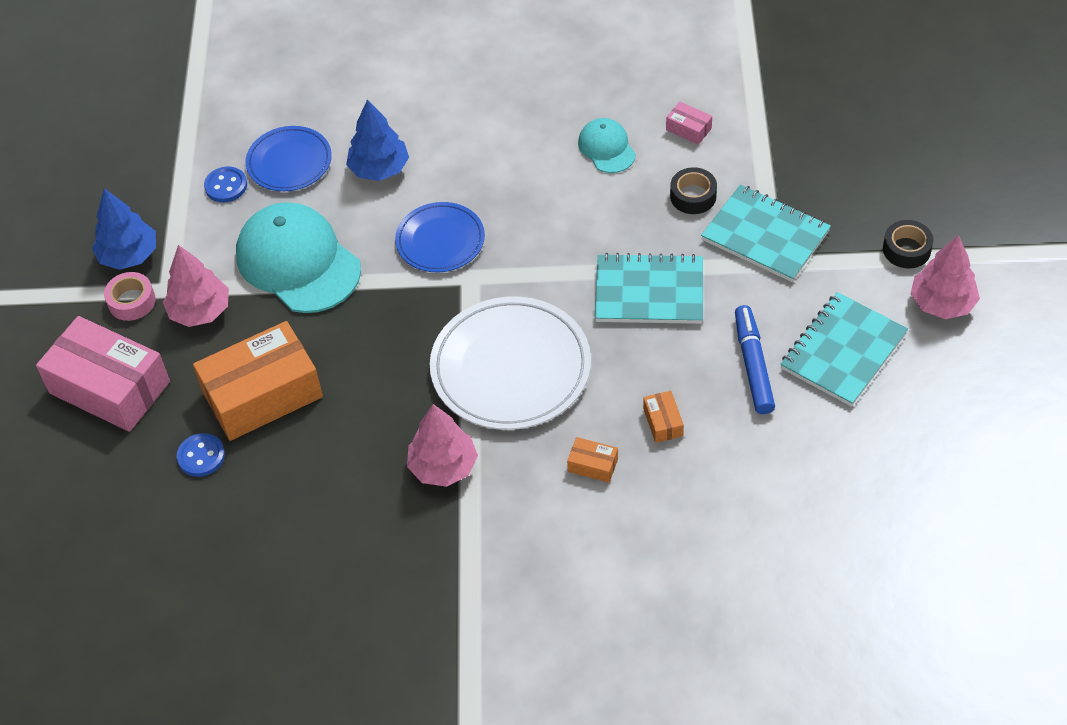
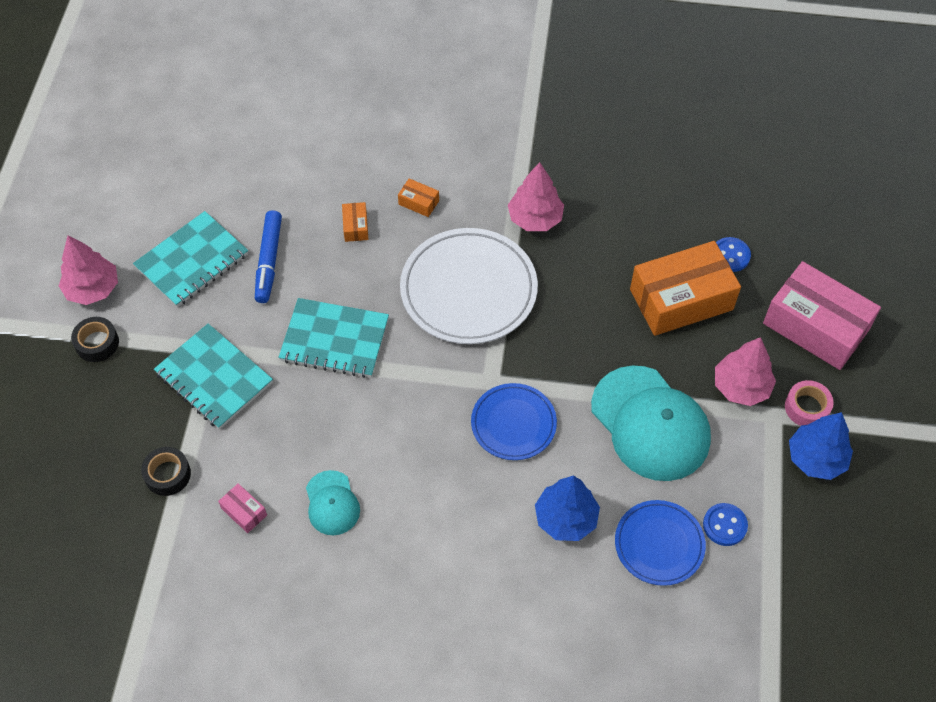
camera: 175 degrees left, 5 degrees up
(693, 196) = (265, 431): black tape -> black tape (167, 474)

